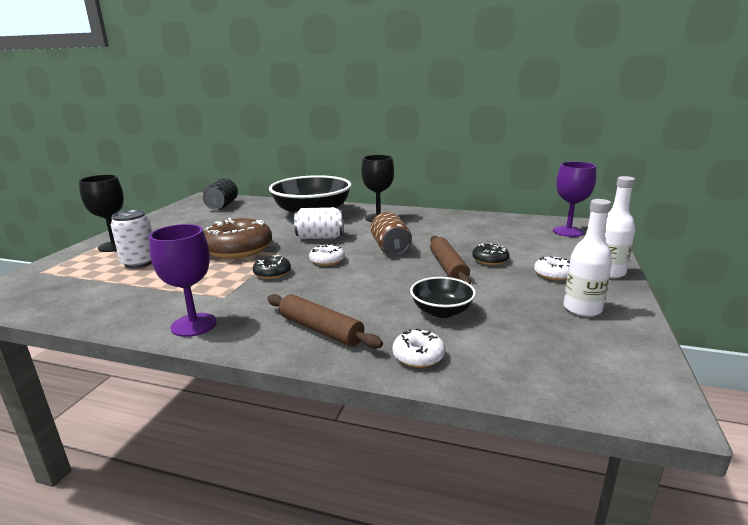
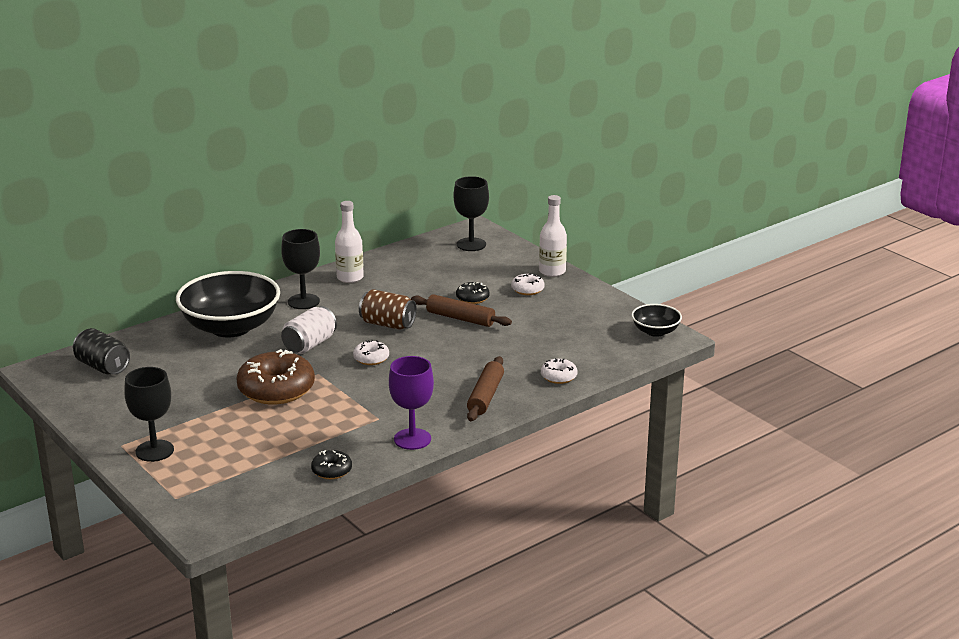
camera: 55 degrees left, 5 degrees up
(139, 262) = (232, 443): white can -> none
(272, 273) = (361, 388): black donut -> black donut (332, 471)
(320, 330) = (485, 396): brown rolling pin -> brown rolling pin turned 60 degrees counterclockwise
(441, 311) = (519, 348): black bowl -> black bowl (655, 331)
(568, 231) = (471, 244): purple goblet -> black goblet
(582, 309) = (580, 306): white bottle -> white bottle (350, 278)

